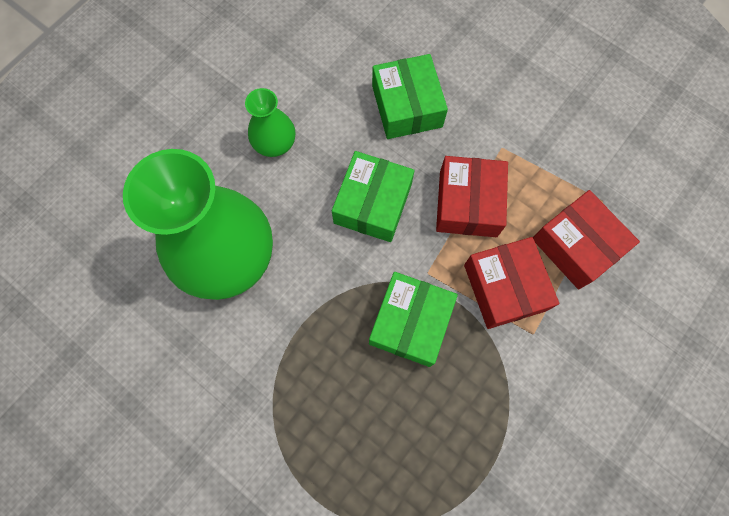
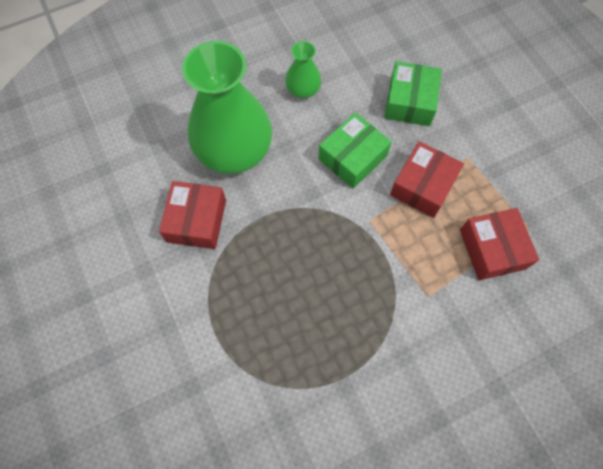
camera: 25 degrees right, 5 degrees down
(410, 322) = (340, 248): green box -> none
(504, 287) = (422, 255): red box -> red box (196, 221)

